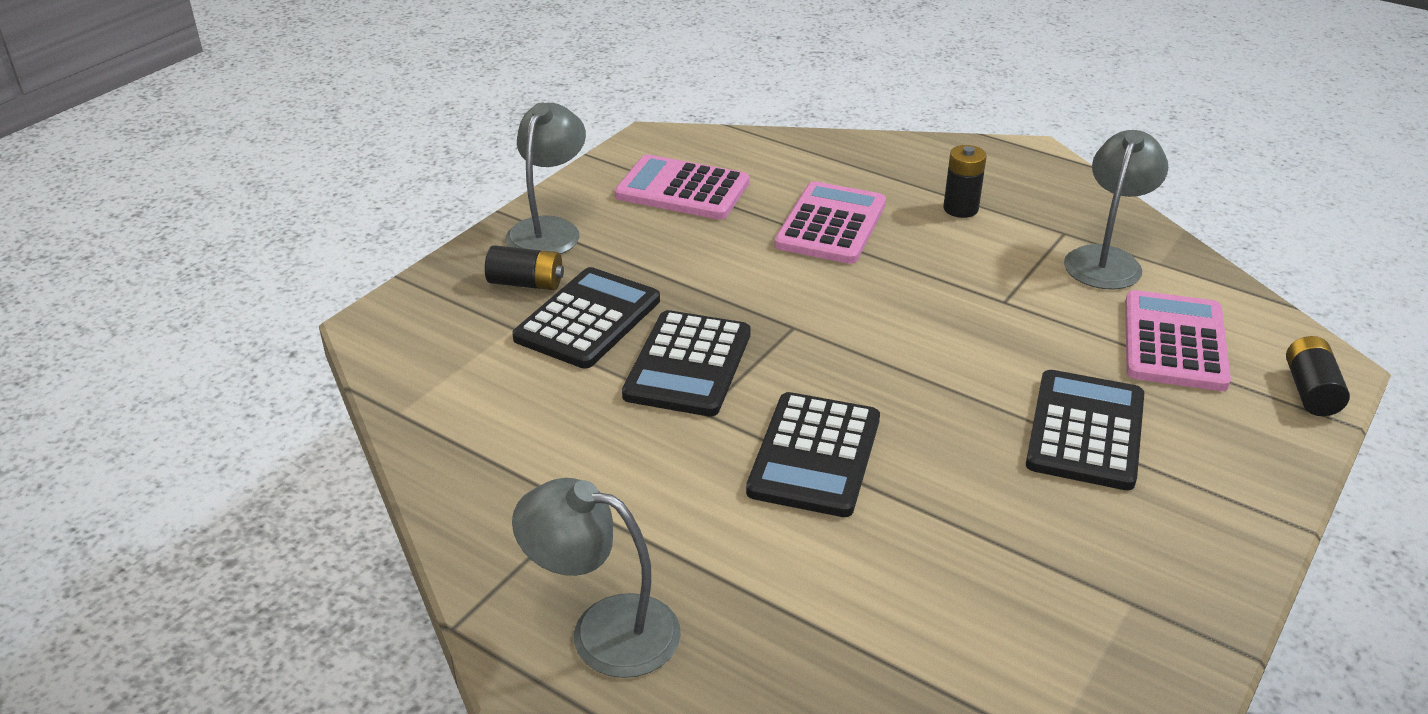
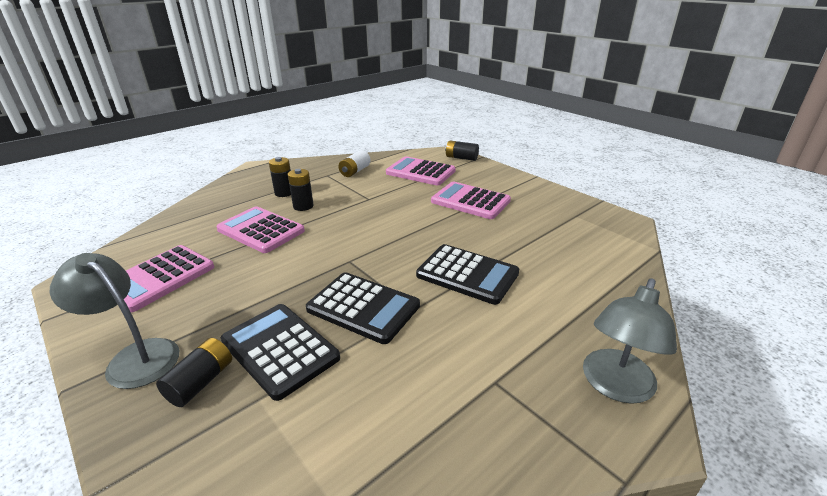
camera: 75 degrees left, 5 degrees down
(928, 240) = (303, 206): none -> black battery
(1085, 431) = (470, 201): black calculator -> pink calculator
(1106, 259) = (355, 171): grey lamp -> white battery

